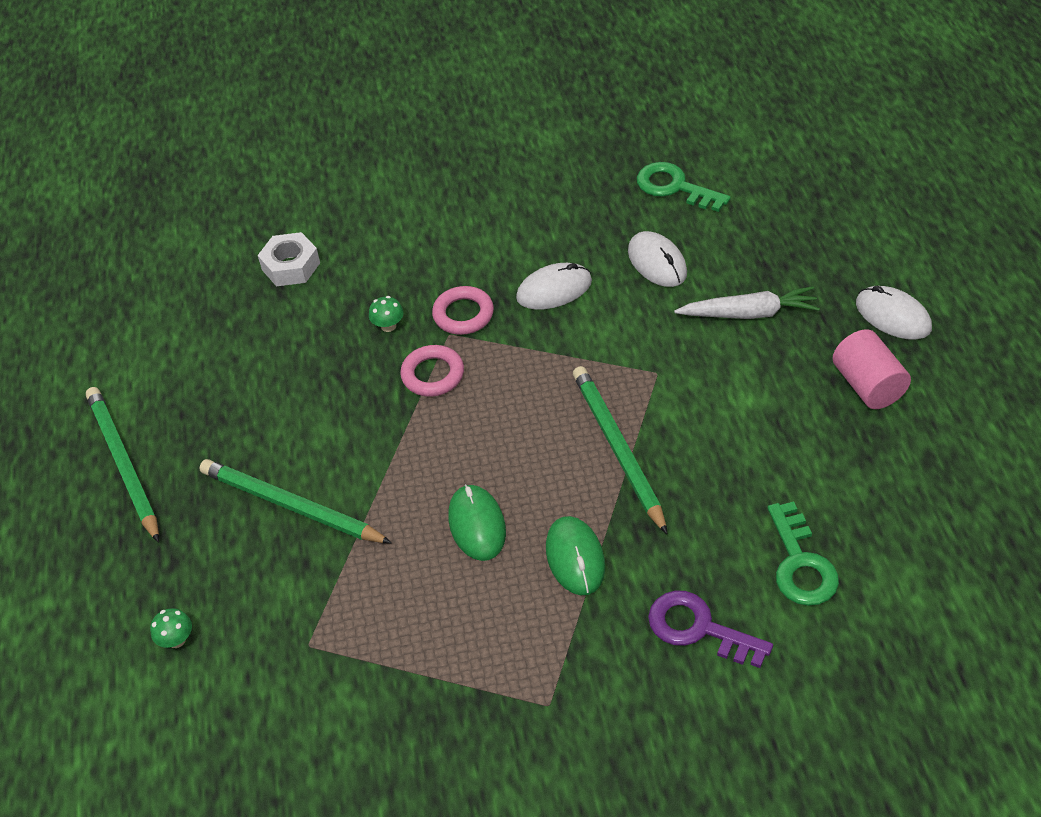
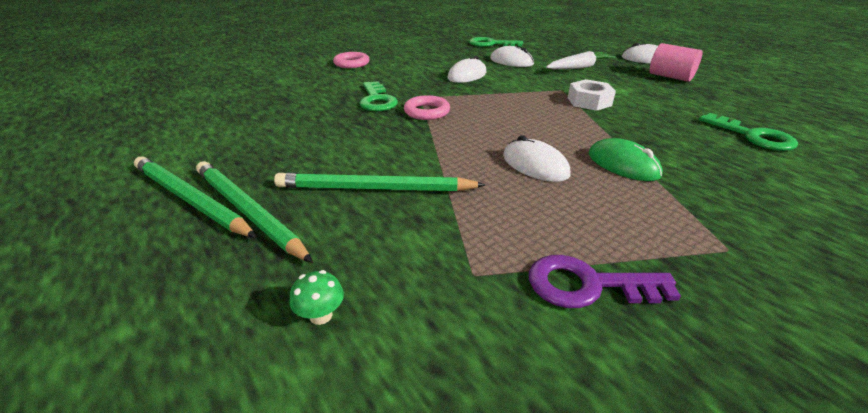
camera: 30 degrees left, 15 degrees down
(291, 266) = (287, 91): white nut -> white nut (589, 101)
(388, 326) = (377, 100): green mushroom -> green key
(463, 314) = (422, 90): pink ring -> pink ring (351, 63)
(477, 525) = (535, 165): green mouse -> white mouse
(617, 449) = (580, 117): green pencil -> green pencil (247, 211)
(698, 628) = (751, 177): purple key -> purple key (587, 285)

